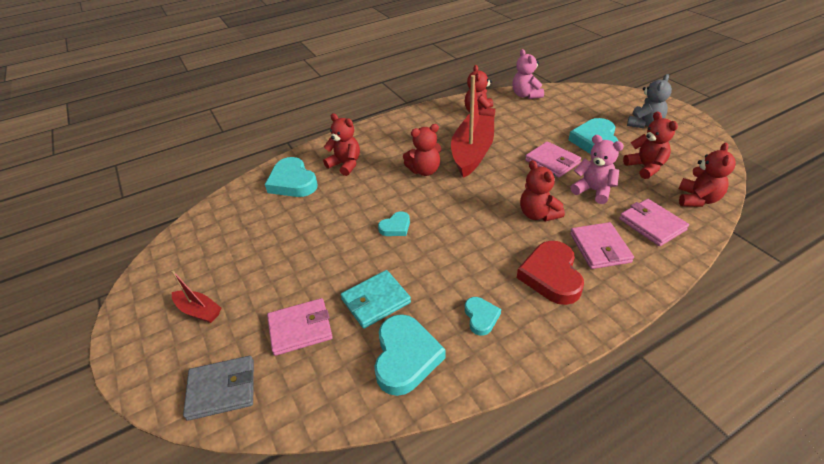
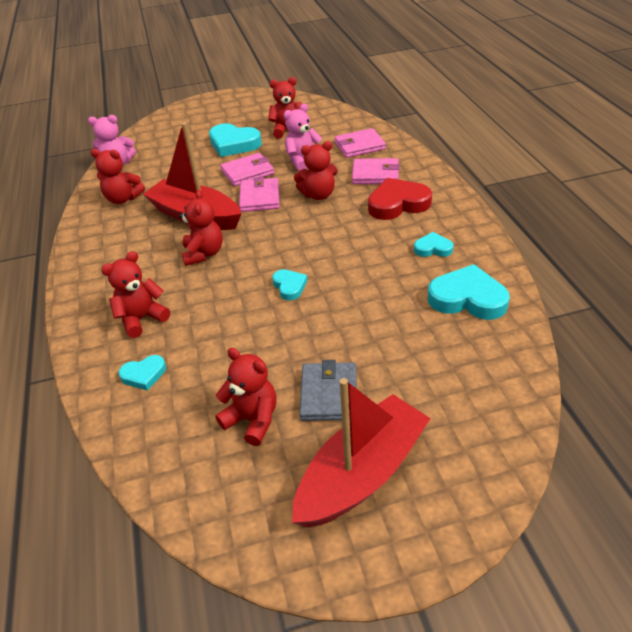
camera: 75 degrees left, 0 degrees up
(199, 311) = (361, 474): red boat -> red boat, size x2.09
(222, 389) = (486, 440): grey wallet -> grey wallet (329, 394)
(292, 182) = (144, 375): turquoise heart -> turquoise heart, size x0.54
(300, 328) = (416, 372): pink wallet -> pink wallet (260, 197)
(376, 301) = (394, 311): turquoise wallet -> none
(551, 276) = (398, 204): red heart -> red heart turned 150 degrees clockwise
(644, 124) = (227, 115): grey teddy bear -> none
(697, 199) = (341, 121): red teddy bear -> red teddy bear (252, 420)

